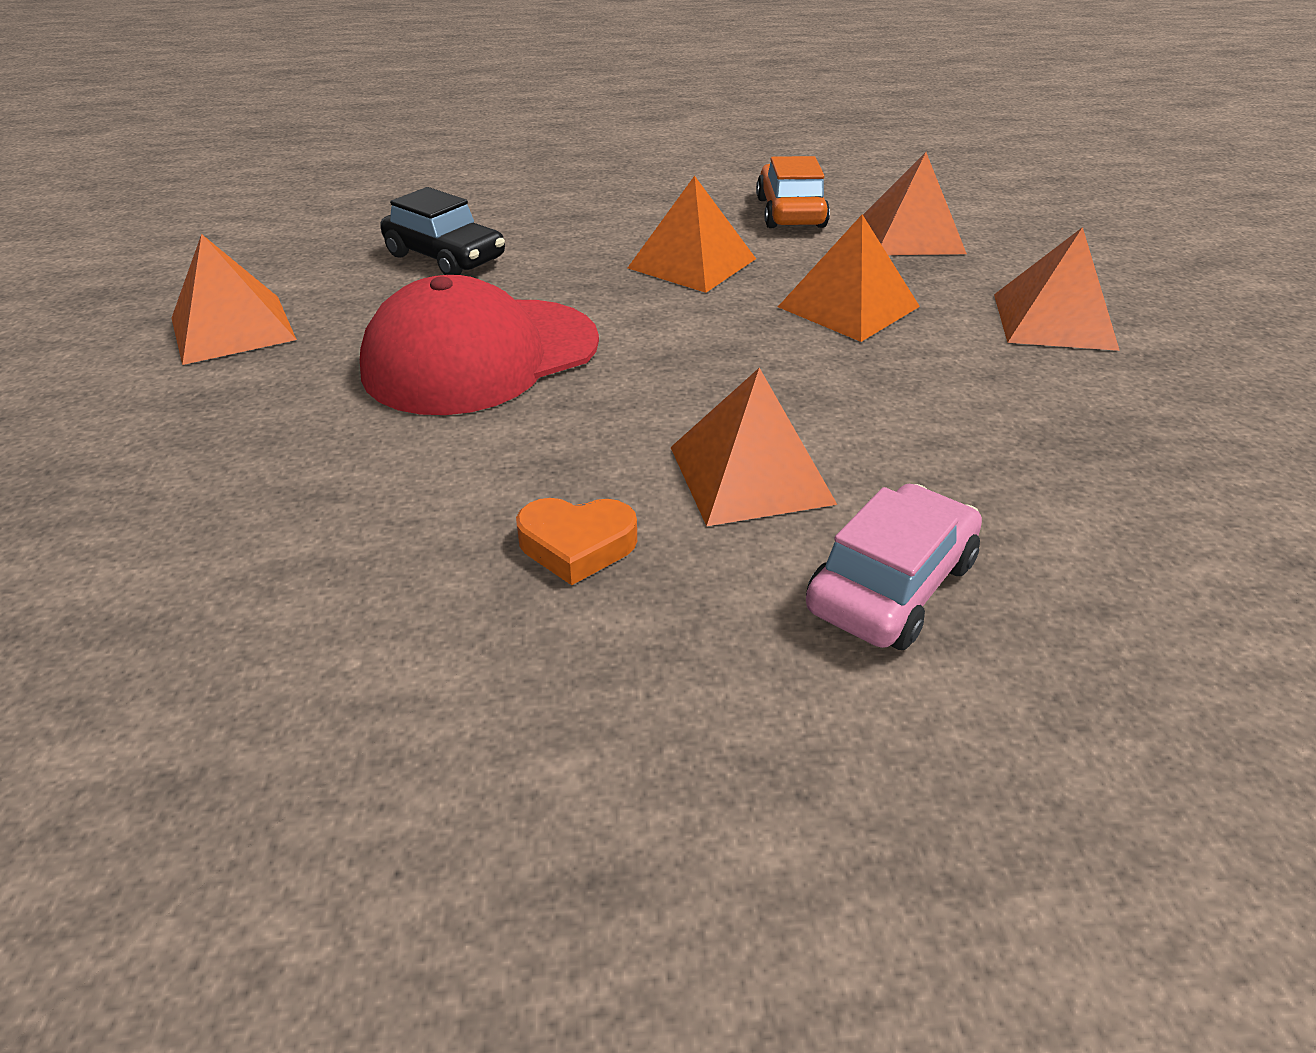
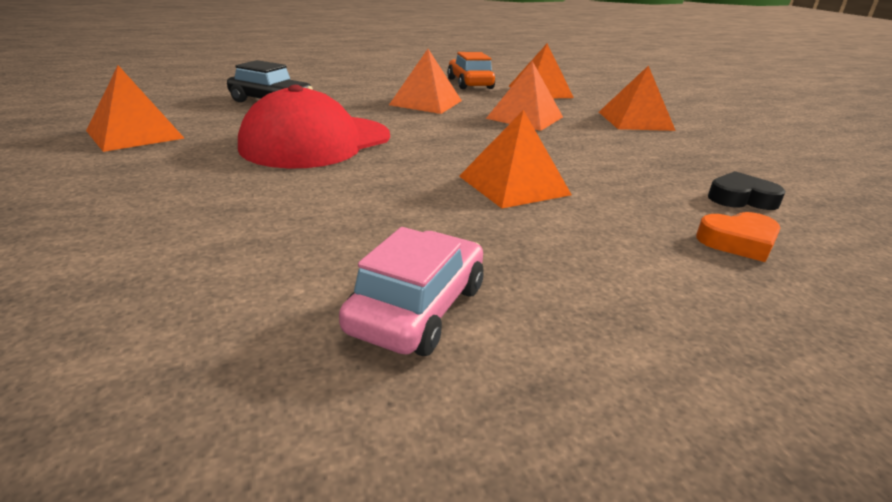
camera: 15 degrees left, 10 degrees down
(577, 545) = (425, 221): orange heart -> orange heart (738, 242)
(891, 585) = (625, 227): pink car -> pink car (417, 309)
(1143, 536) = (741, 198): none -> black heart

